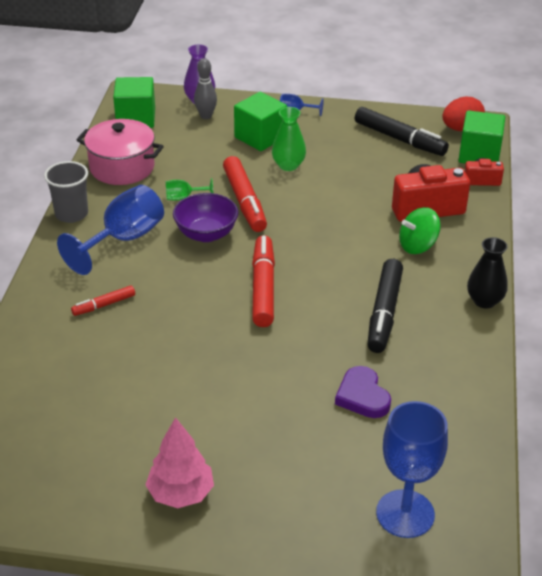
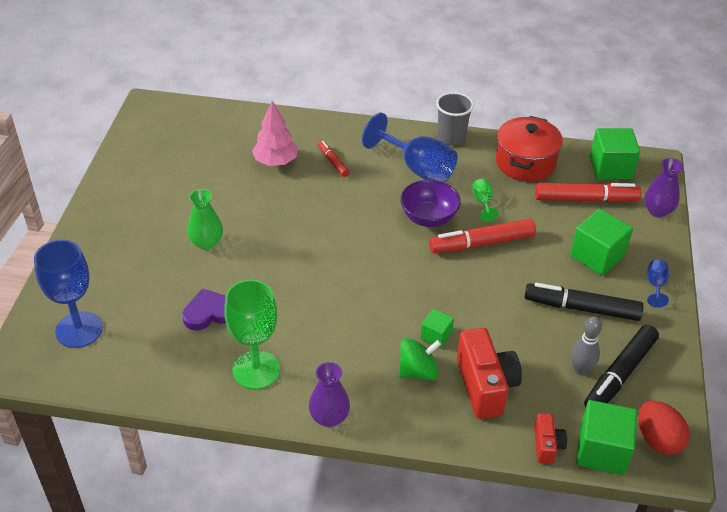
camera: 90 degrees right, 5 degrees up
(122, 167) = (525, 163): pink pot -> red pot
(181, 493) = (130, 208): pink tree -> pink tree (275, 161)
(206, 116) = (627, 216): grey bowling pin -> grey bowling pin (580, 369)
(263, 288) = (352, 254): red marker -> red marker (585, 199)
(288, 165) = (548, 276): green vase -> green vase (207, 243)
(372, 234) = (436, 336): none -> green cube
(384, 313) = (315, 336): black marker -> black marker (581, 308)
(417, 246) = (418, 371): green spinning top -> green spinning top turned 90 degrees clockwise
(437, 353) = (256, 370): none -> green goblet
(484, 301) = (329, 417): black vase -> purple vase

